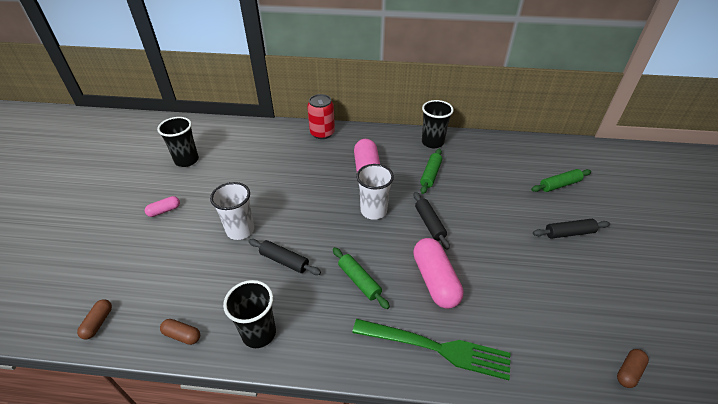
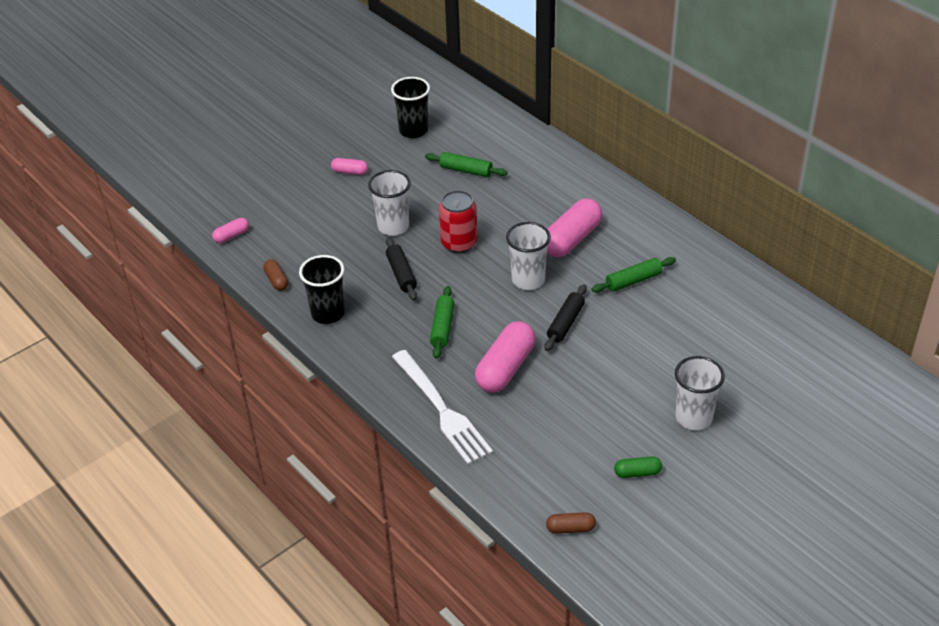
camera: 45 degrees right, 0 degrees up
(98, 323) = (231, 236): brown capsule -> pink capsule
(322, 133) = (577, 171): red can -> red can (459, 243)
(432, 142) = (686, 249): black cup -> none
(437, 348) = (442, 410): green fork -> white fork
(559, 185) = (763, 375): green rolling pin -> green rolling pin (466, 170)
(569, 233) = (693, 418): black rolling pin -> white cup
(598, 293) = (637, 473): none -> green capsule

